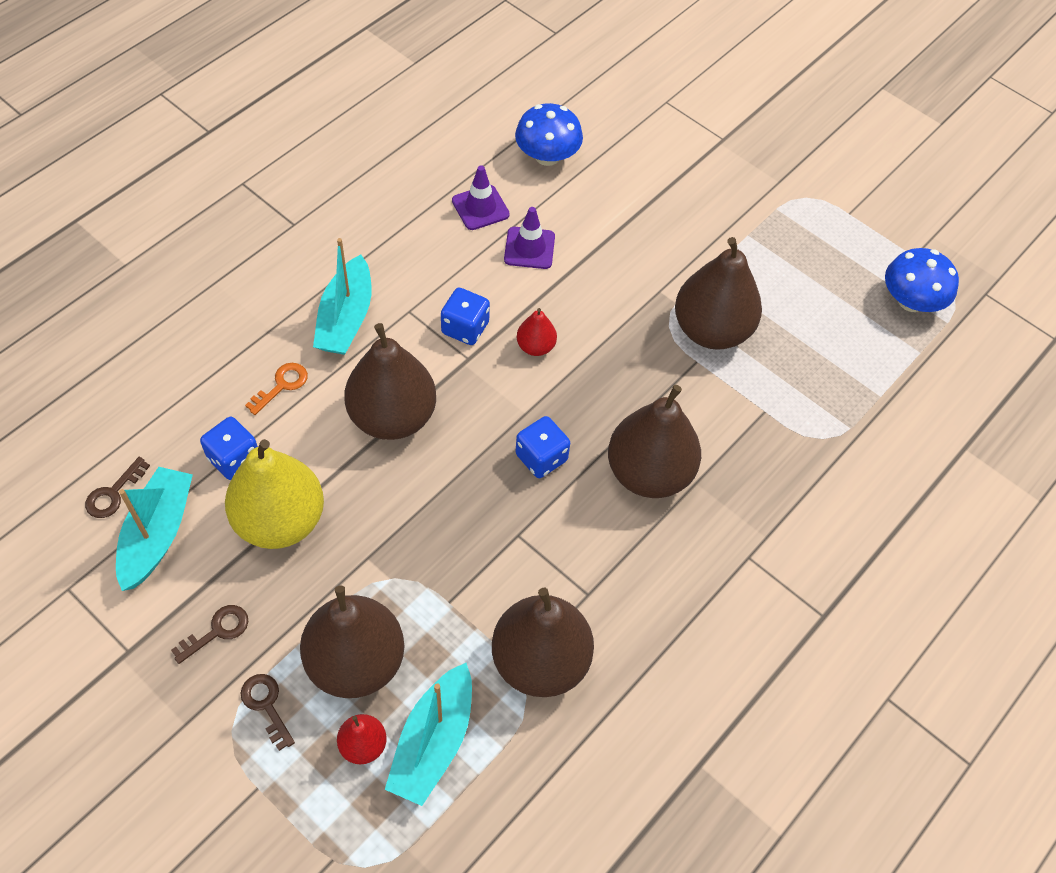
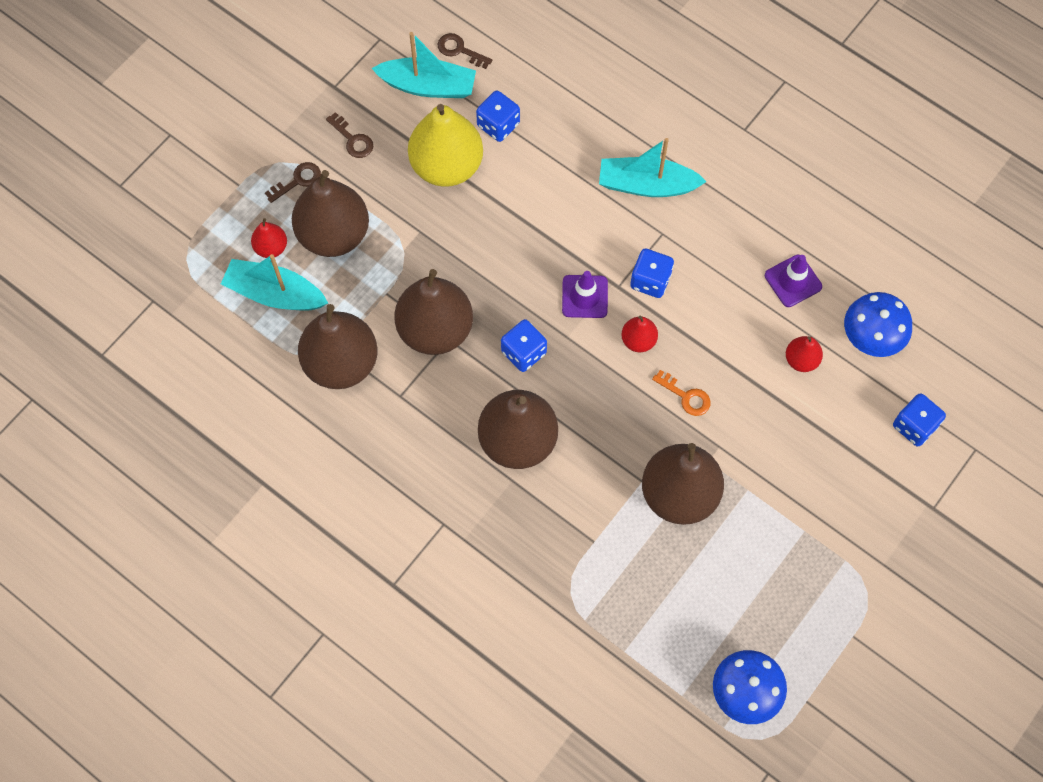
camera: 90 degrees right, 10 degrees up
(282, 385) = (571, 147): orange key -> orange key (686, 396)
(392, 417) = (551, 233): brown pear -> brown pear (435, 330)
(529, 248) = (751, 327): purple traffic cone -> purple traffic cone (584, 296)
(568, 213) = (801, 360): none -> red pear
(642, 139) = (914, 426): none -> blue dice

